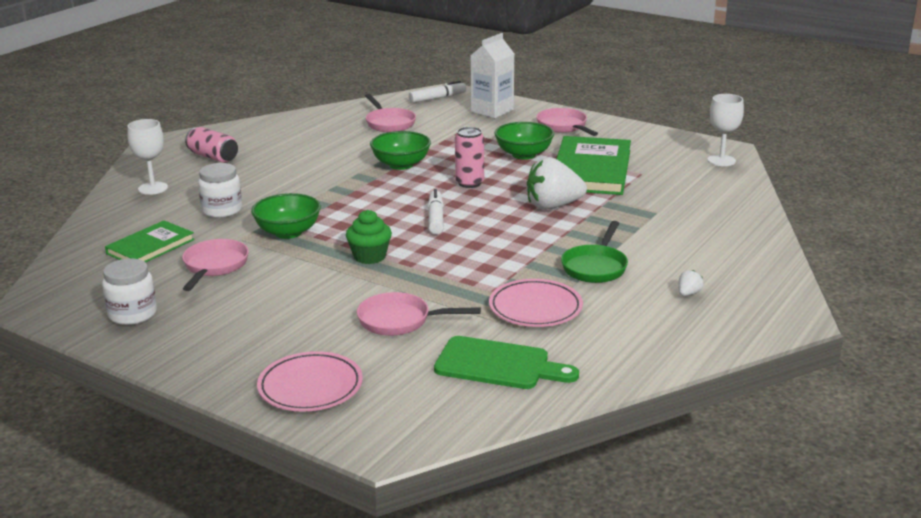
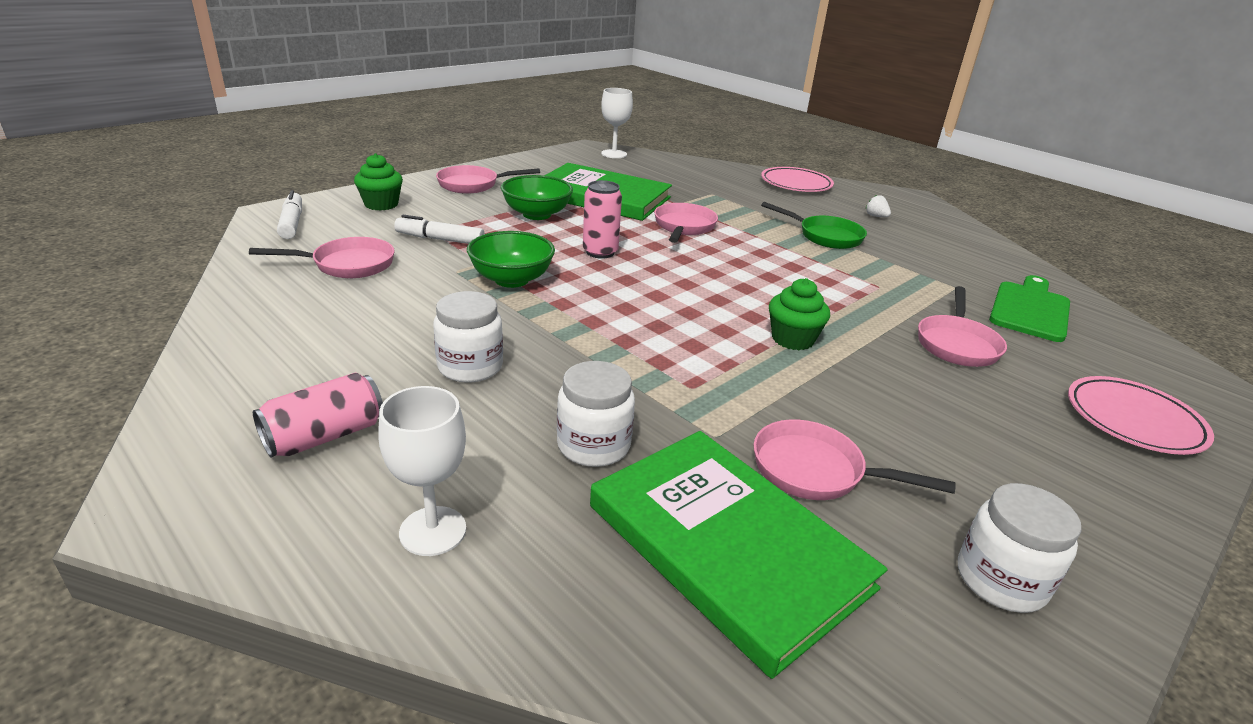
camera: 80 degrees left, 5 degrees up
(150, 246) = (727, 546): green book -> green book, size x1.71
(286, 172) = (470, 367): none -> white jar
(288, 232) = (704, 389): green bowl -> none
(435, 218) = (693, 285): white marker -> white marker (440, 239)
(492, 111) = (381, 204): white carton -> green cupcake
(535, 308) = (913, 274): pink plate -> pink plate (796, 184)
(553, 206) = (683, 227): white strawberry -> pink pan

